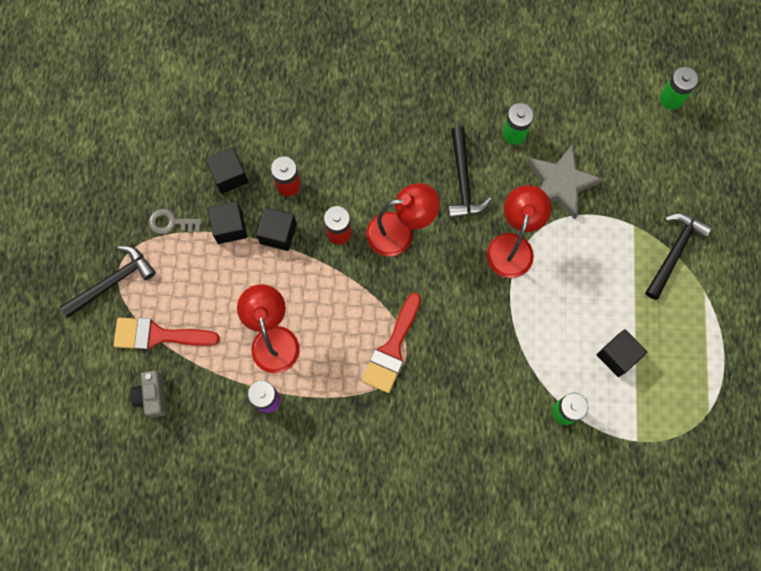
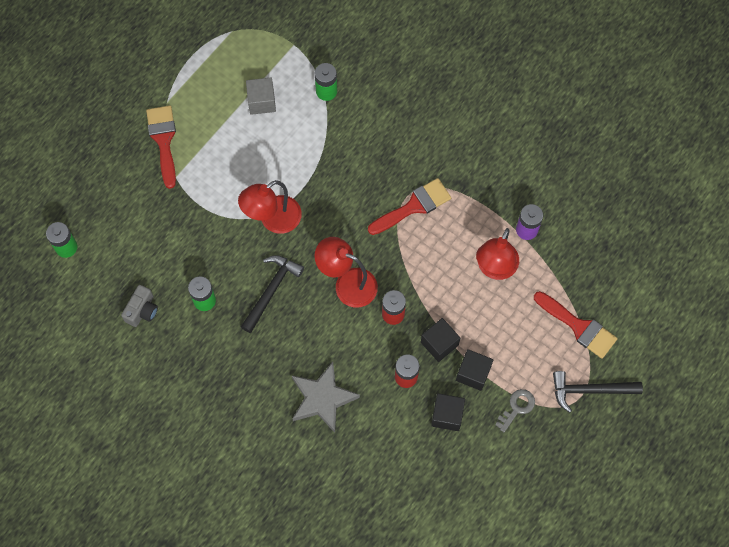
camera: 145 degrees left, 5 degrees down
(152, 396) = (609, 286): grey camera -> grey camera (142, 310)
(171, 223) = (517, 407): grey key -> grey key turned 90 degrees counterclockwise
(560, 183) = (202, 240): grey star -> grey star (322, 398)
(617, 356) = (261, 102): black cube -> grey cube
(674, 252) = (163, 140): black hammer -> red brush

